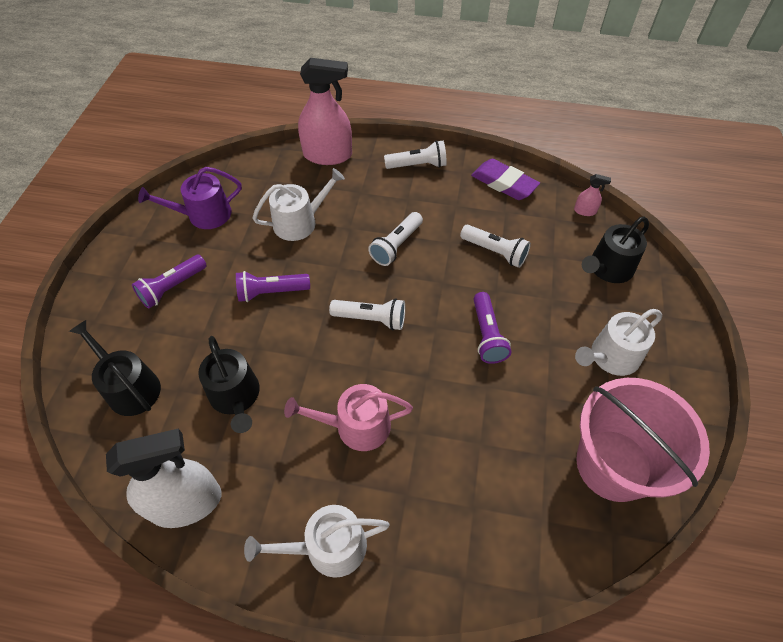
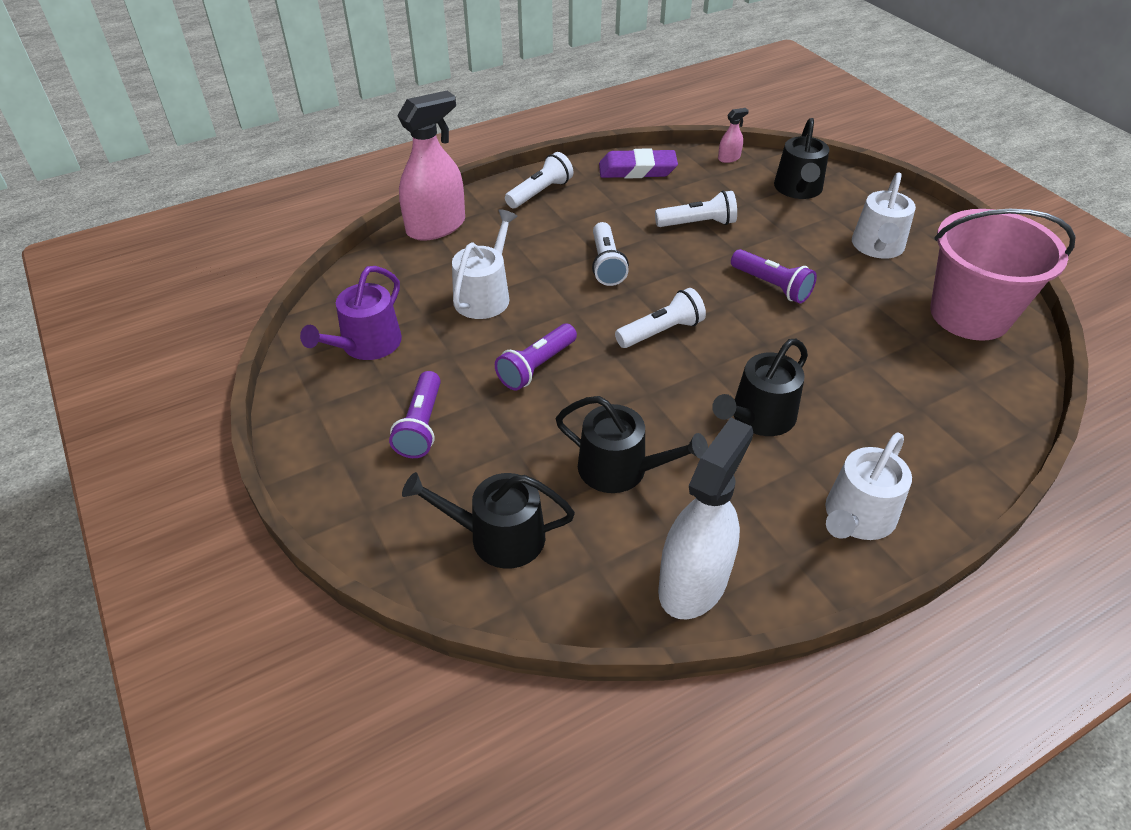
camera: 40 degrees left, 10 degrees down
(356, 426) = (758, 417): pink watering can -> black watering can

